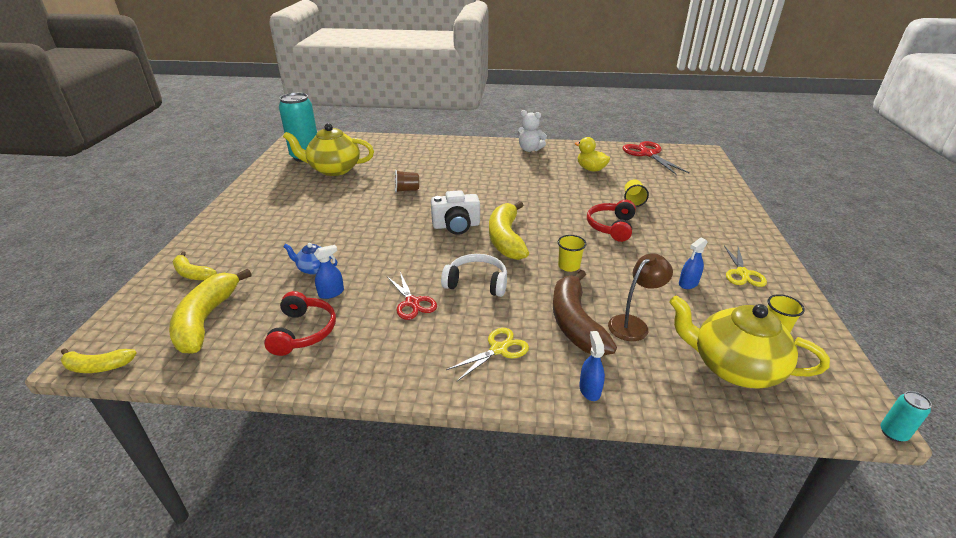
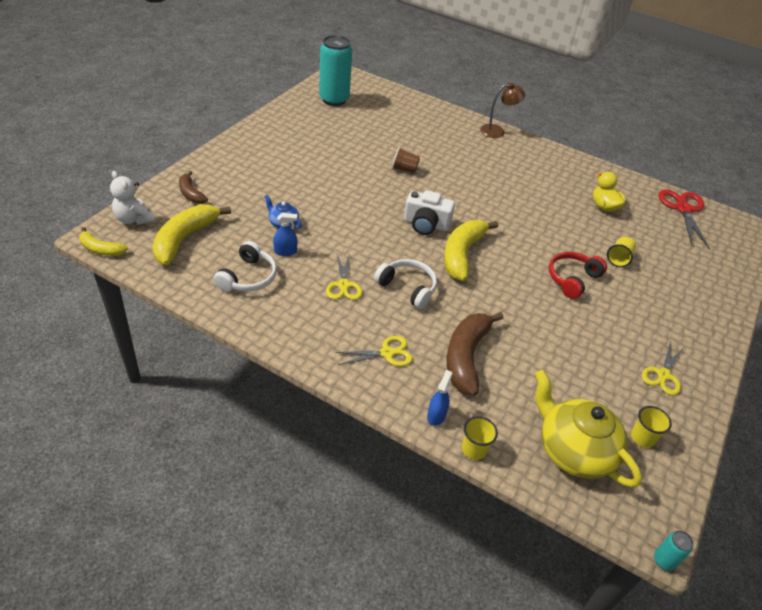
camera: 20 degrees right, 10 degrees up
(192, 274) = (191, 193): yellow banana -> brown banana
(303, 332) = (248, 277): red headphones -> white headphones
(333, 169) = (351, 123): yellow teapot -> none
(412, 302) = (343, 285): red scissors -> yellow scissors
(529, 149) = (556, 161): white teddy bear -> white teddy bear (134, 219)
(569, 266) = (500, 303): yellow cup -> yellow cup (474, 449)
(633, 324) = (516, 379): brown lamp -> brown lamp (497, 131)
(688, 283) = (599, 363): blue spray bottle -> none

